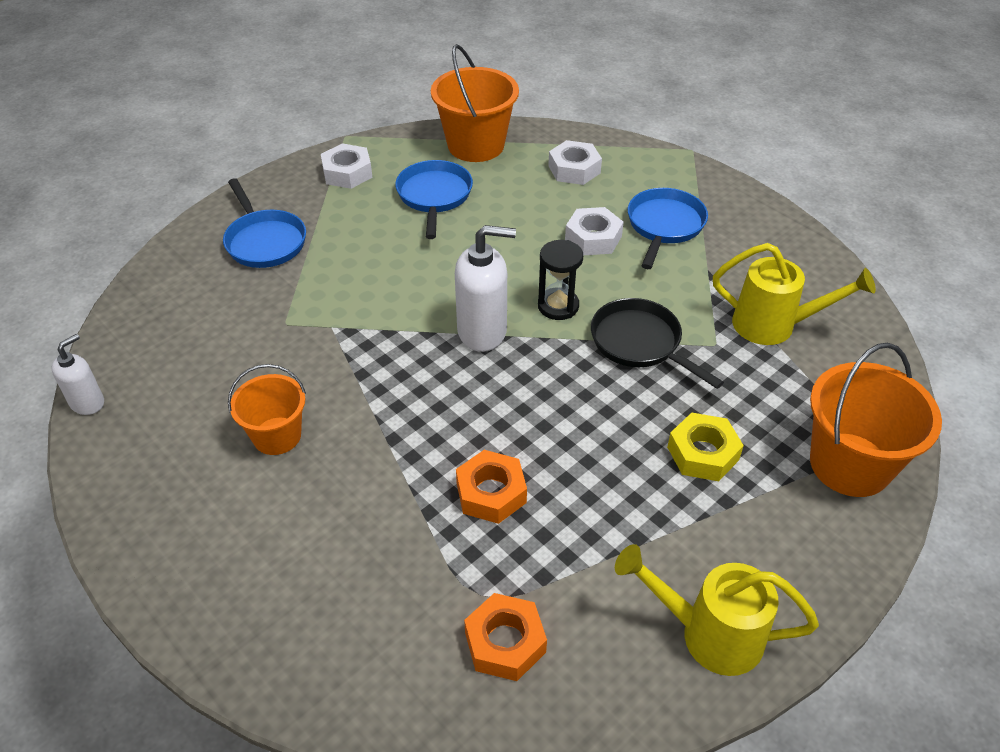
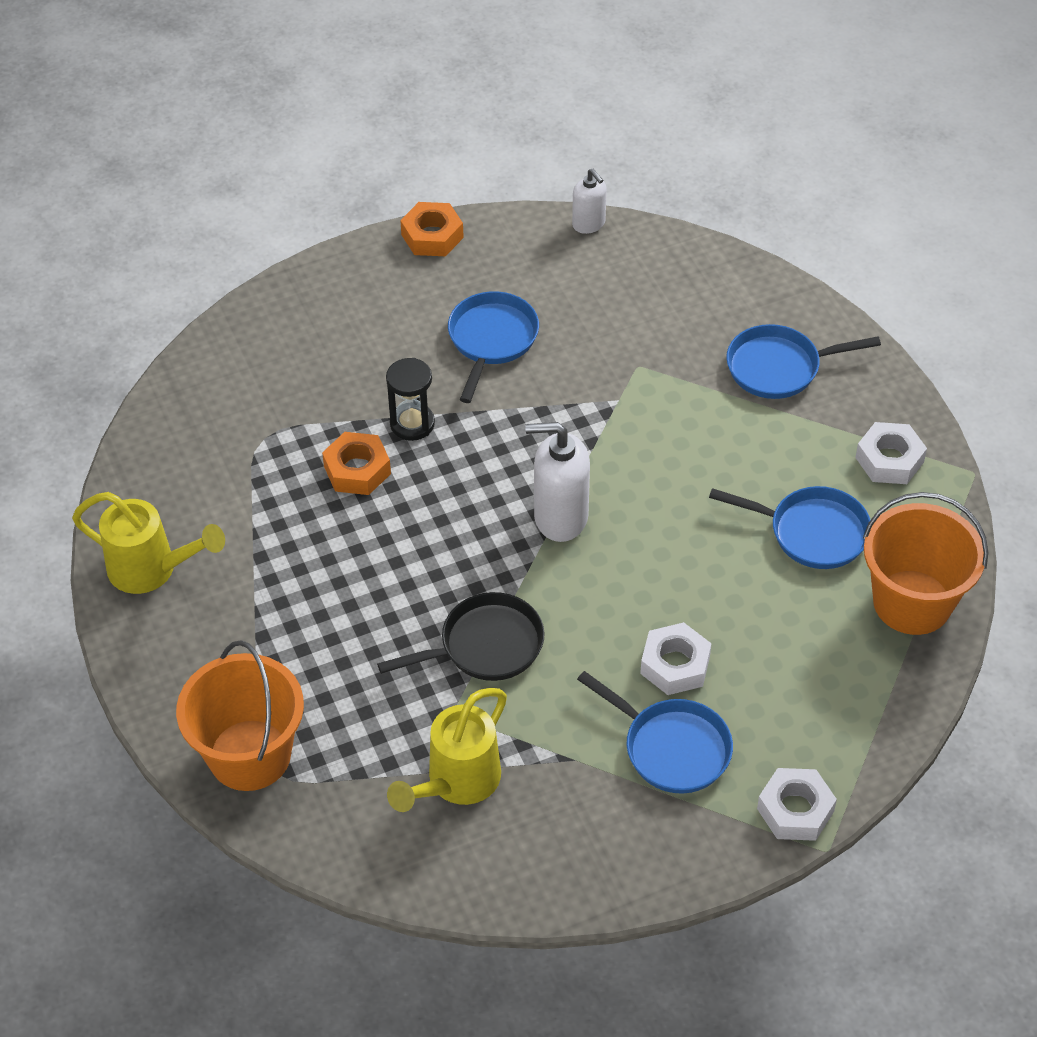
camera: 110 degrees right, 5 degrees up
(277, 436) = (491, 340): orange bucket -> blue pan
(482, 331) = (560, 517): white soap dispenser -> white soap dispenser turned 75 degrees clockwise
(505, 642) = (216, 441): orange nut -> orange nut (432, 236)
(558, 306) = (571, 593): black hourglass -> black hourglass (412, 424)
(574, 169) = (823, 693): white nut -> white nut (795, 810)
(703, 453) = (321, 641): yellow nut -> none
(709, 634) = (151, 570): yellow watering can -> yellow watering can turned 75 degrees clockwise

